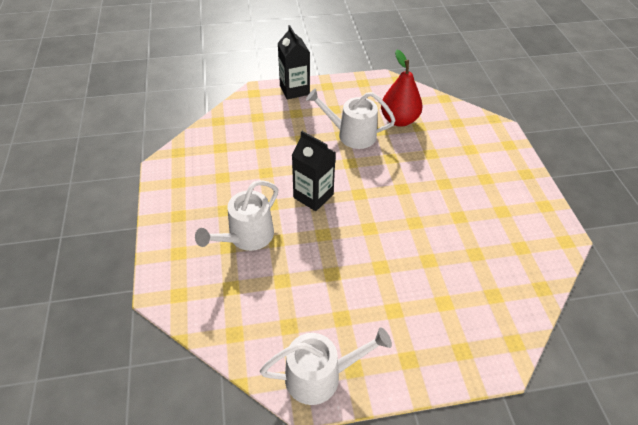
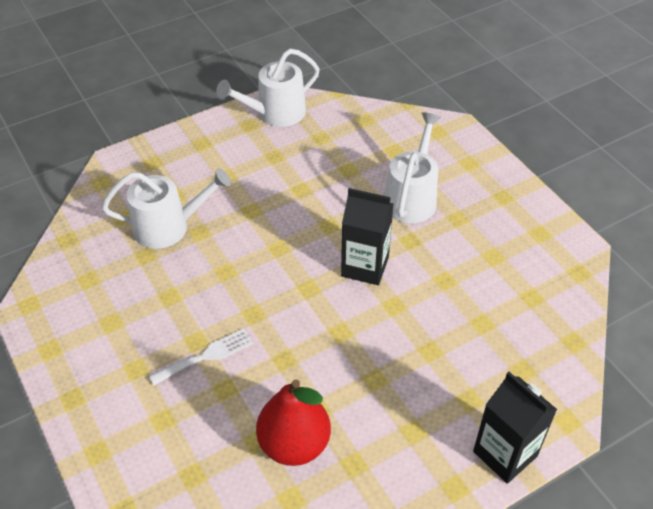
camera: 160 degrees right, 0 degrees up
(351, 135) = (359, 384): white watering can -> white watering can (168, 227)
(439, 173) = (206, 356): none -> white fork

